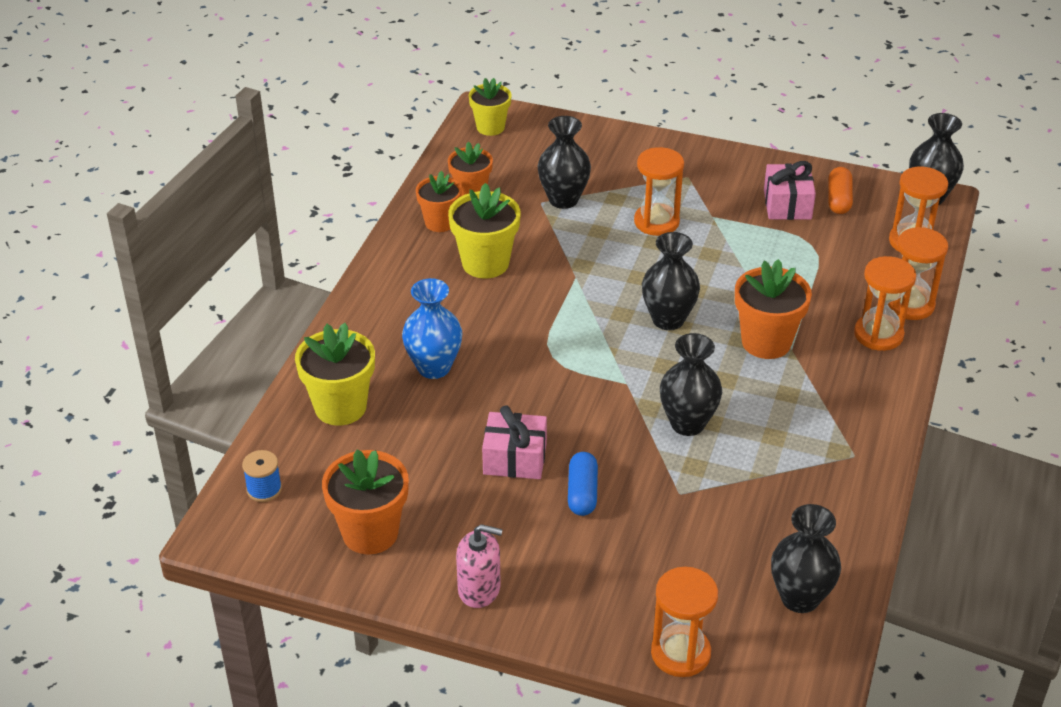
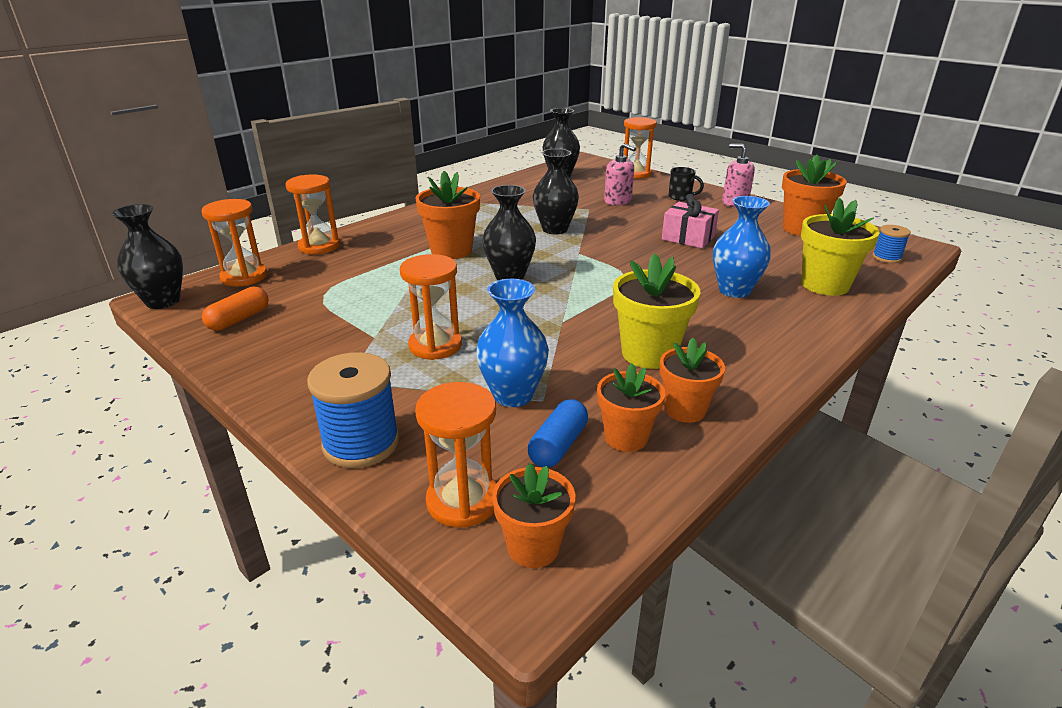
camera: 155 degrees left, 10 degrees down
(490, 127) = (533, 547): yellow flower pot -> orange flower pot
(563, 199) = (513, 395): black vase -> blue vase
(567, 580) = (681, 197): none -> black mug
(582, 493) = (650, 219): blue capsule -> blue capsule (558, 445)
(628, 145) = (361, 443): none -> blue spool
(654, 533) = (618, 201): none -> pink soap dispenser
(787, 204) = (290, 327): pink gift -> none
(878, 334) = (368, 238): orange hourglass -> orange hourglass (463, 501)

